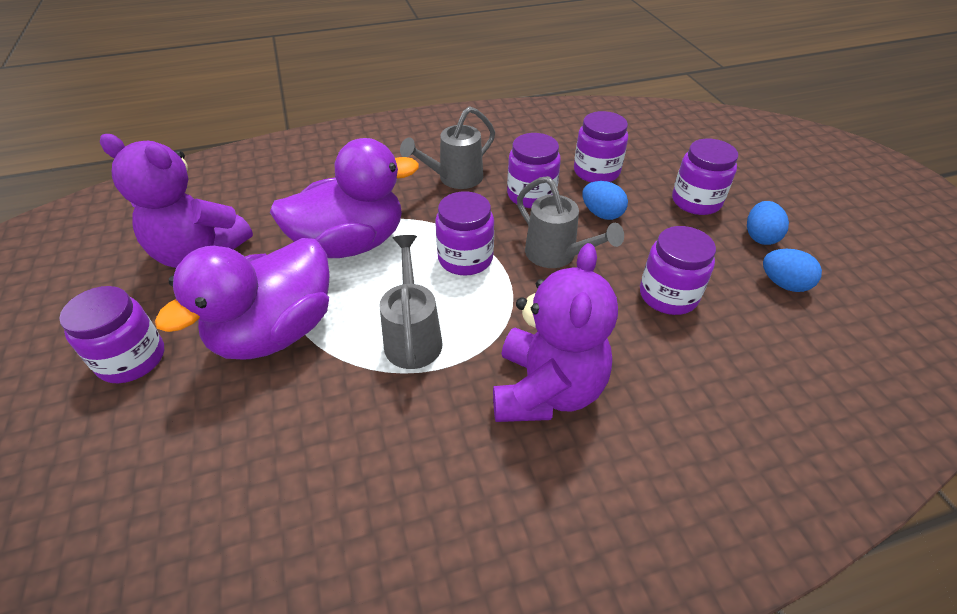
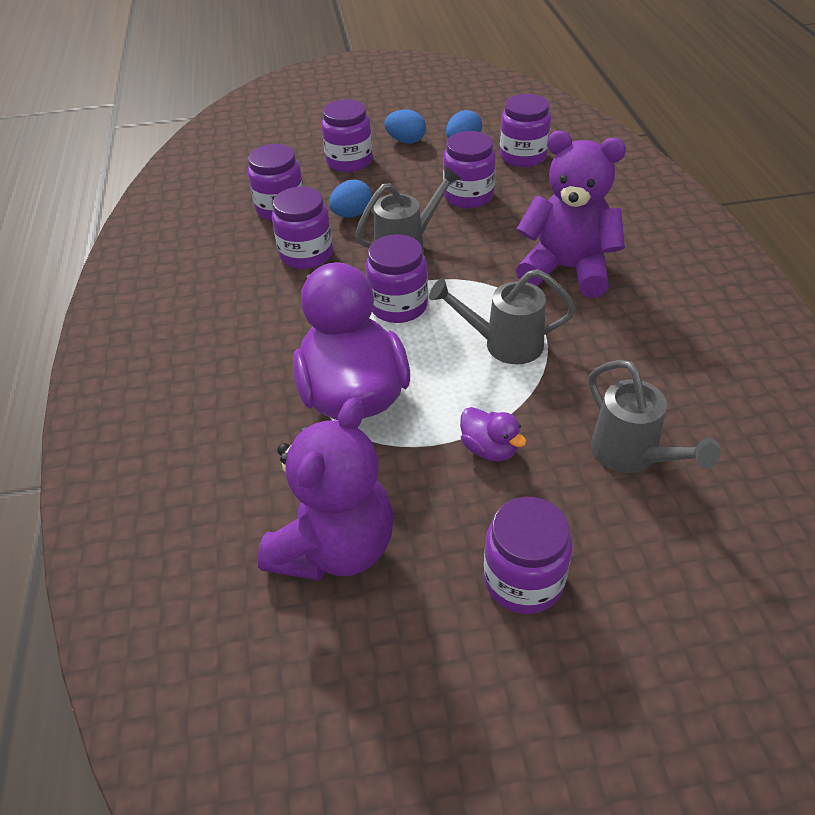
camera: 80 degrees left, 0 degrees up
(275, 332) = (489, 449): purple duck -> purple duck, size x0.42
(455, 179) = (254, 308): grey watering can -> grey watering can (631, 455)
(783, 342) = (523, 156): none -> purple jar

